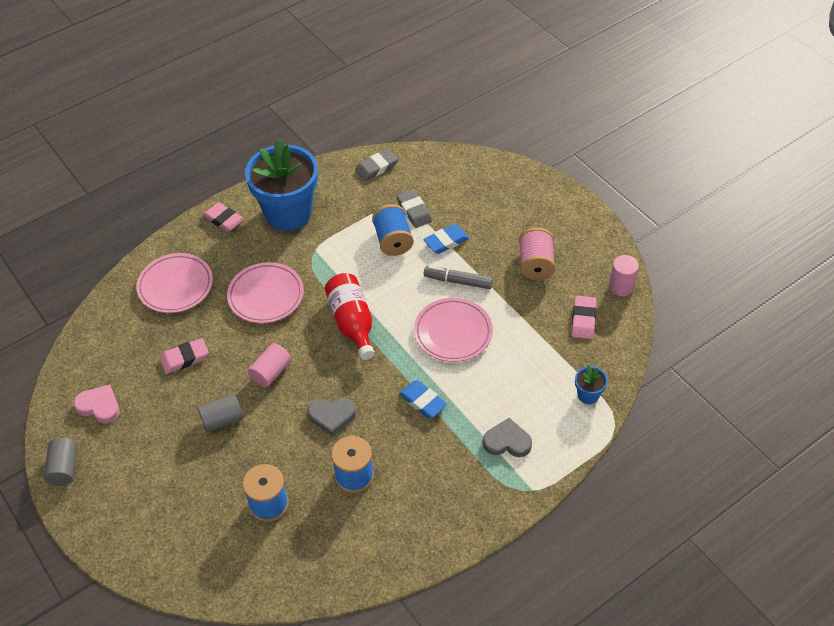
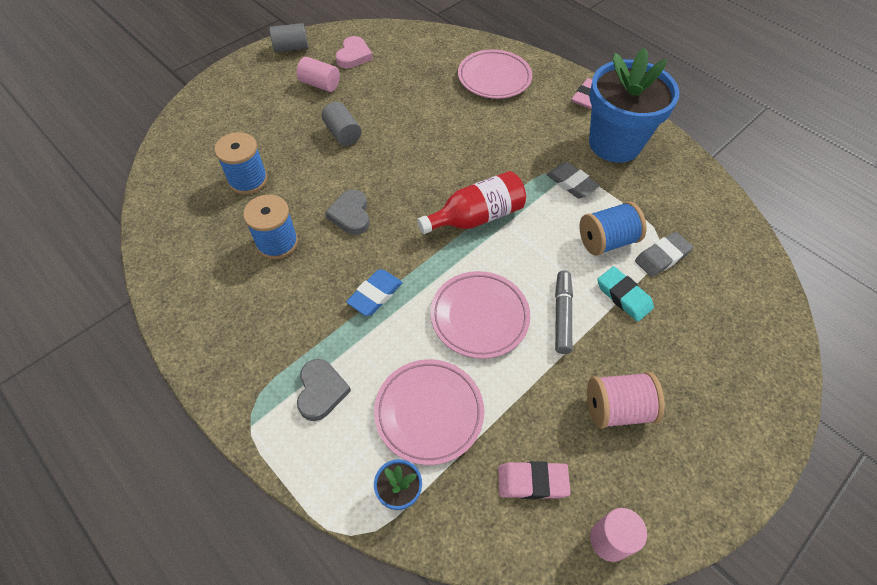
camera: 80 degrees right, 5 degrees up
(185, 358) = (410, 98): pink eraser -> none
(266, 296) = (497, 142): pink plate -> pink plate (429, 412)
(271, 372) = (401, 160): pink cylinder -> pink cylinder (320, 84)
(377, 167) = (717, 212): grey eraser -> grey eraser (571, 183)
(446, 241) = (623, 296): blue eraser -> turquoise eraser

